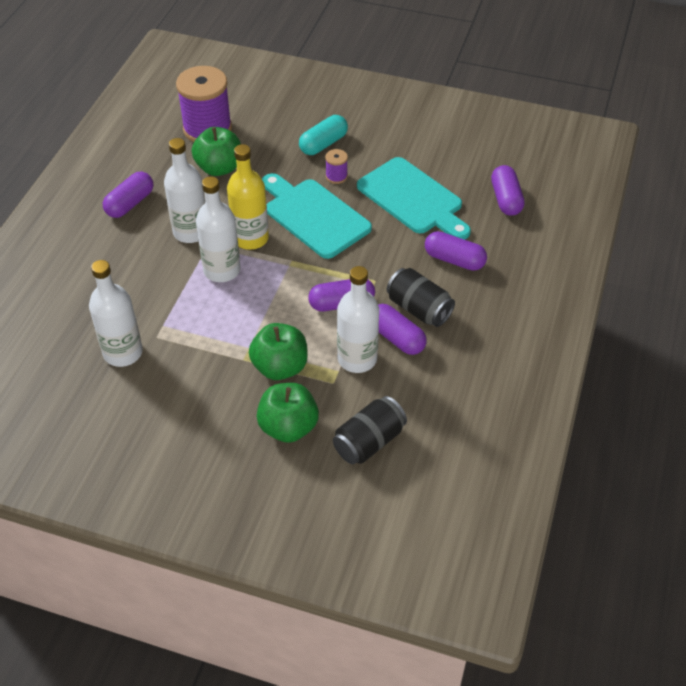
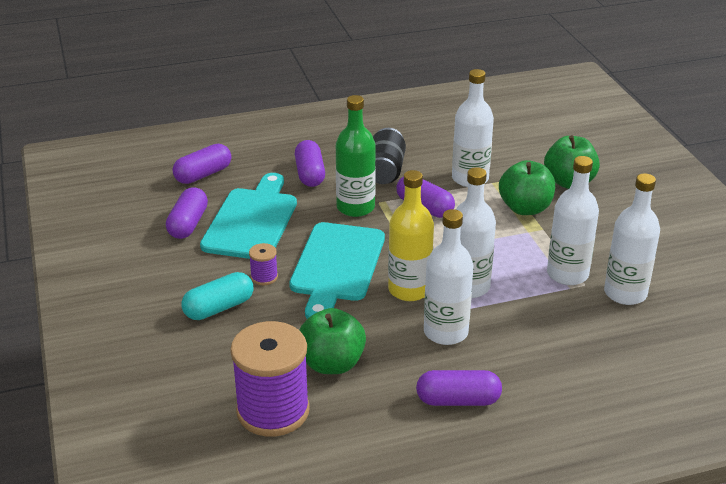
camera: 125 degrees left, 15 degrees down
(177, 334) = (567, 274): none -> white bottle
(323, 144) = (219, 308): turquoise capsule -> turquoise capsule turned 45 degrees counterclockwise
(369, 442) = (532, 147): black can -> none
(379, 262) = (355, 207): none -> green bottle
(396, 338) = (427, 170): purple capsule -> purple capsule (188, 224)

